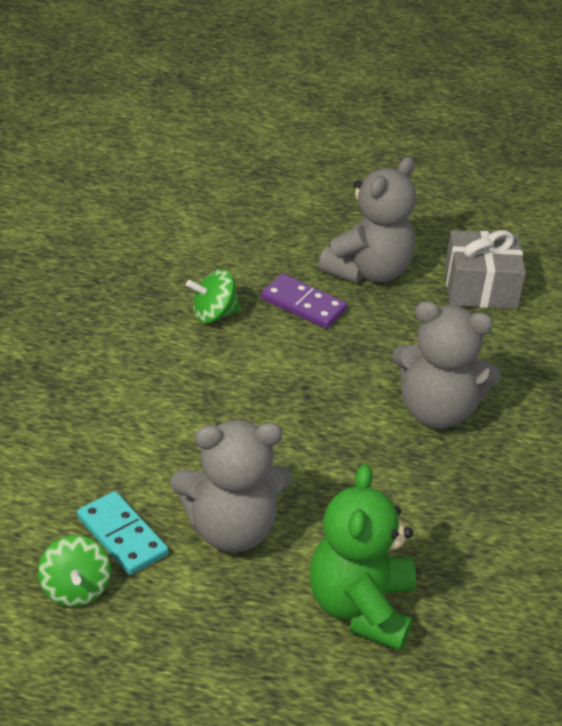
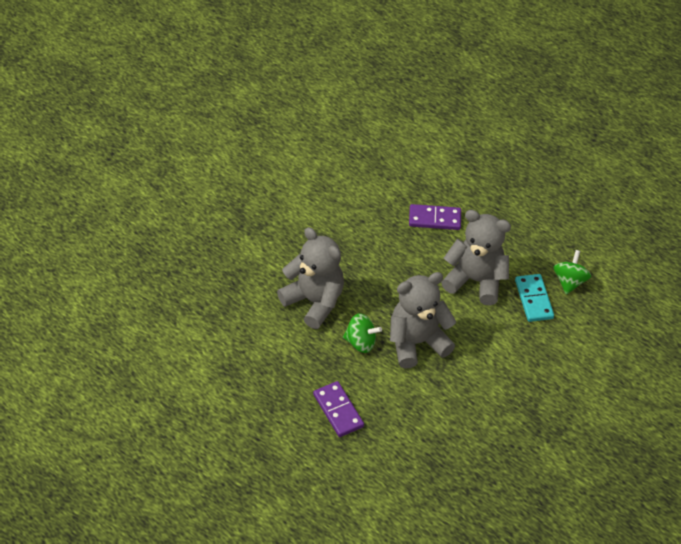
camera: 150 degrees left, 10 degrees up
(213, 314) = (403, 426): green spinning top -> green spinning top (361, 342)
(361, 607) = (434, 219): green teddy bear -> purple domino
(368, 271) = (273, 421): grey teddy bear -> grey teddy bear (416, 342)
(480, 287) = (209, 376): grey gift -> none

